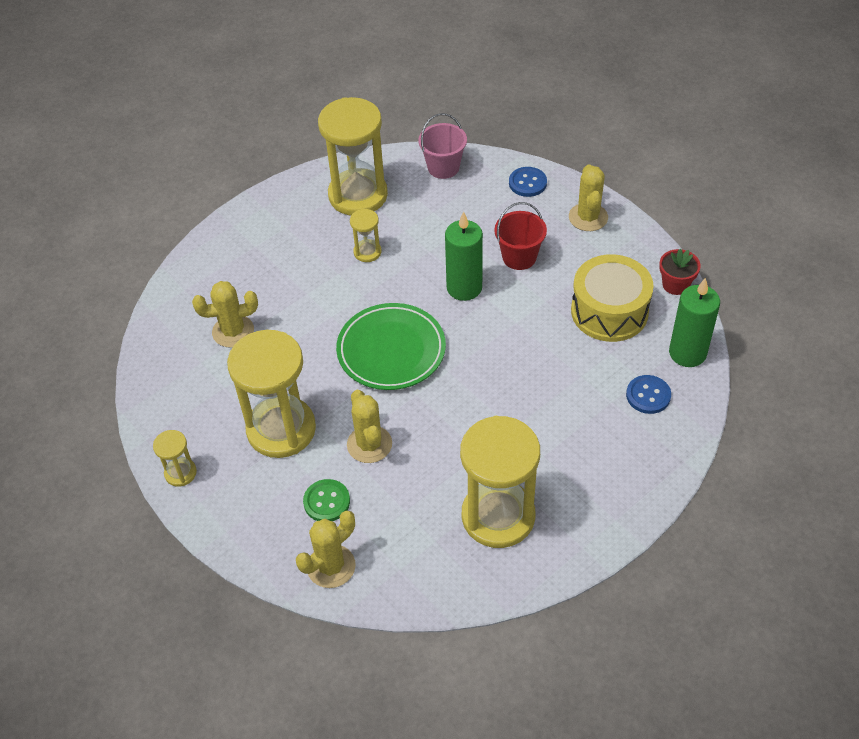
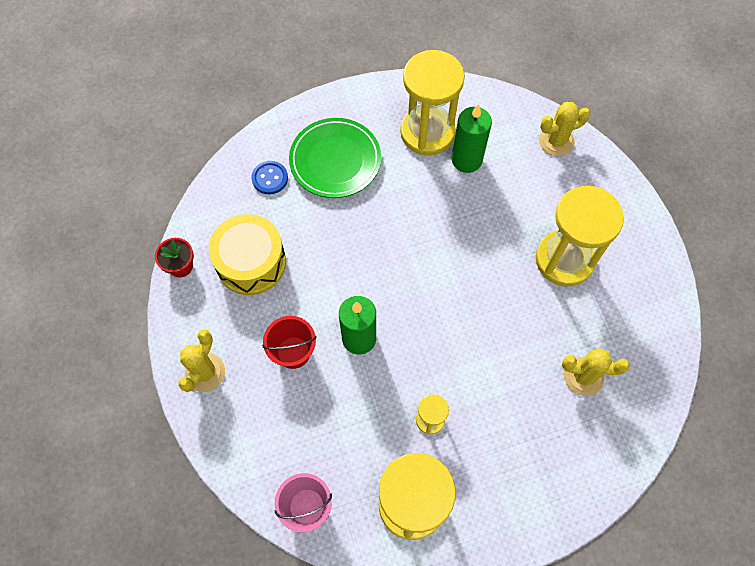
camera: 160 degrees left, 15 degrees up
(180, 473) = (653, 252): yellow hourglass -> none
(326, 501) = (545, 187): green button -> none
(369, 444) = (498, 220): yellow cactus -> none
(391, 350) = (449, 298): green plate -> green plate (335, 161)
(527, 183) = (235, 444): blue button -> none
(687, 353) = (216, 201): green candle -> green candle (466, 160)

